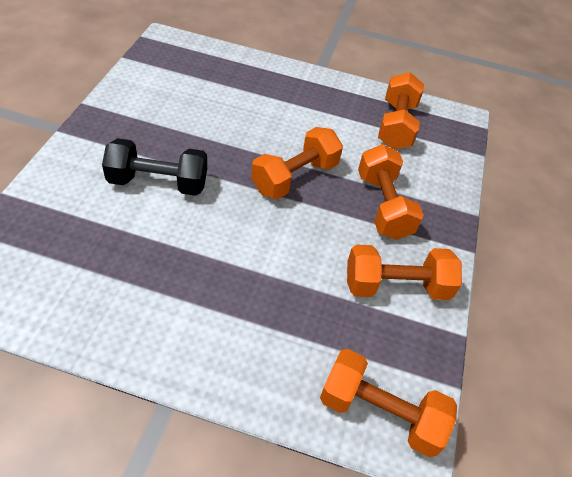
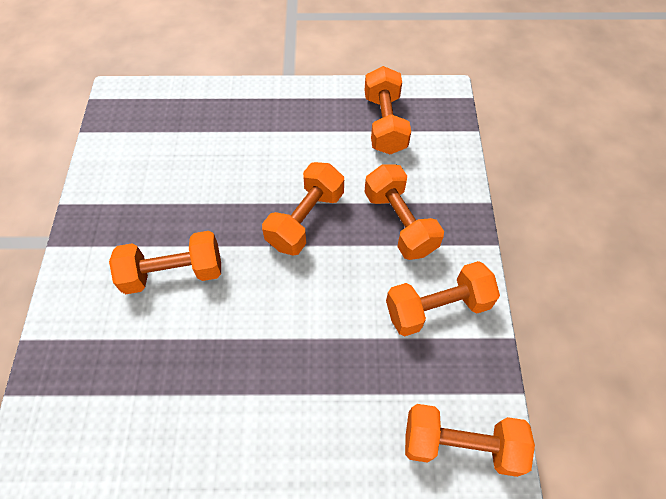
camera: 10 degrees left, 10 degrees up
(158, 183) = (173, 273): black dumbbell -> orange dumbbell

